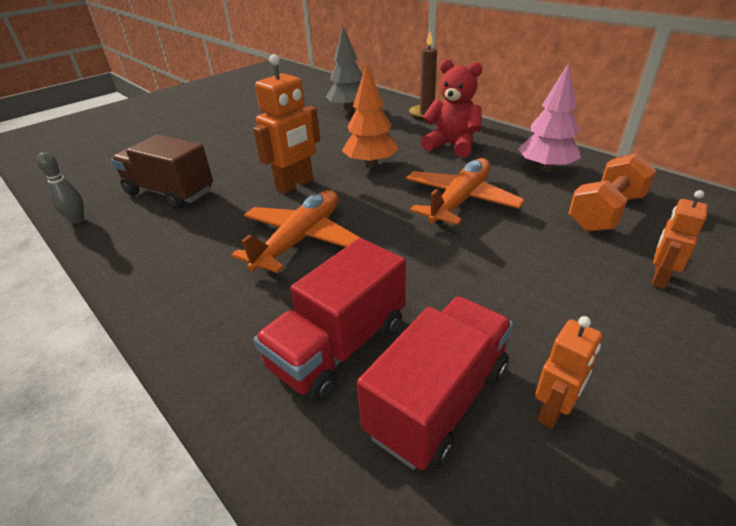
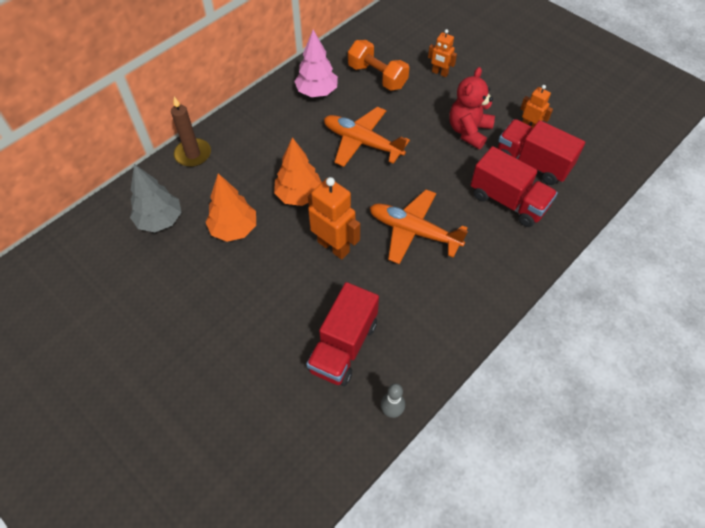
camera: 95 degrees left, 20 degrees up
(170, 193) = (343, 346): brown truck -> red truck
(332, 136) = (234, 229): none -> orange tree
(452, 146) = (270, 140): red teddy bear -> red teddy bear (469, 131)

